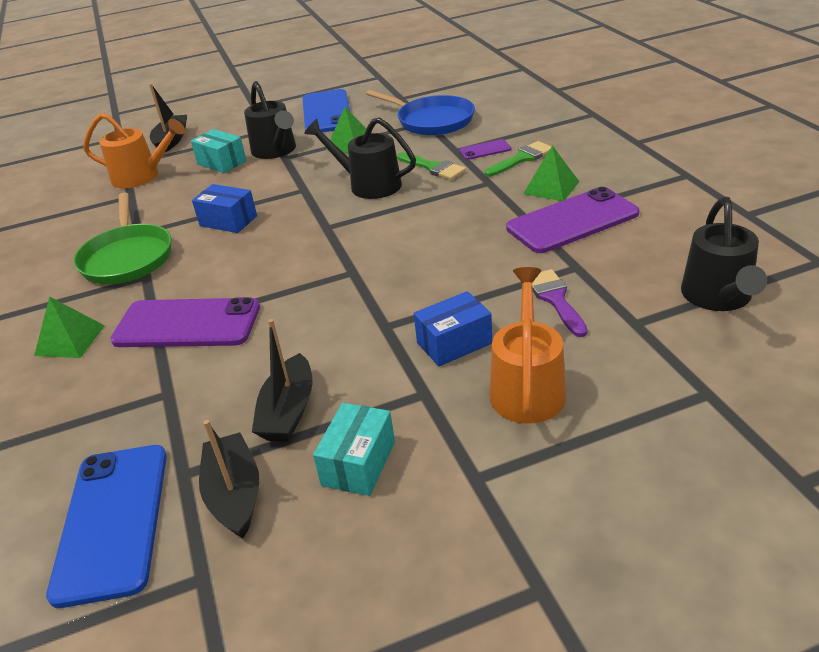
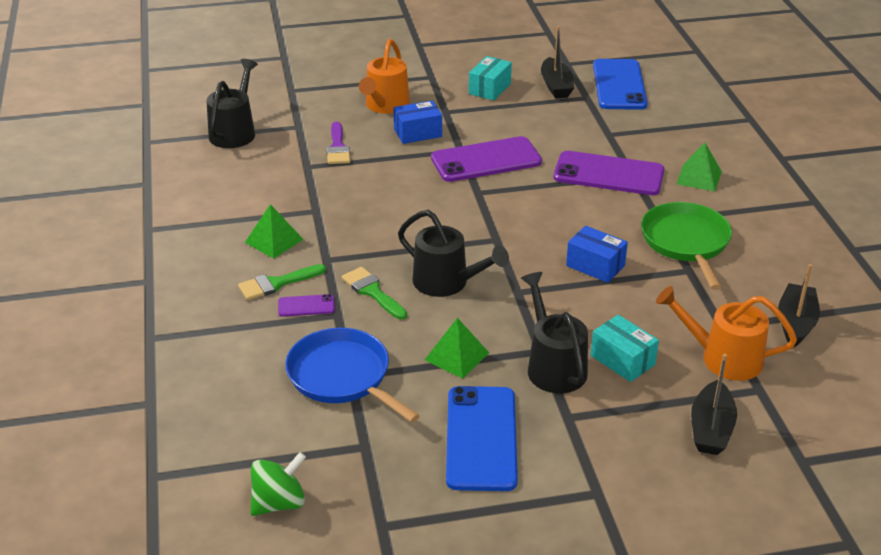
camera: 175 degrees left, 0 degrees up
(288, 411) = (528, 114): black boat -> black boat (795, 323)
(441, 73) = (279, 503): none -> green spinning top
(572, 221) = (282, 203): purple phone -> purple phone (486, 160)

